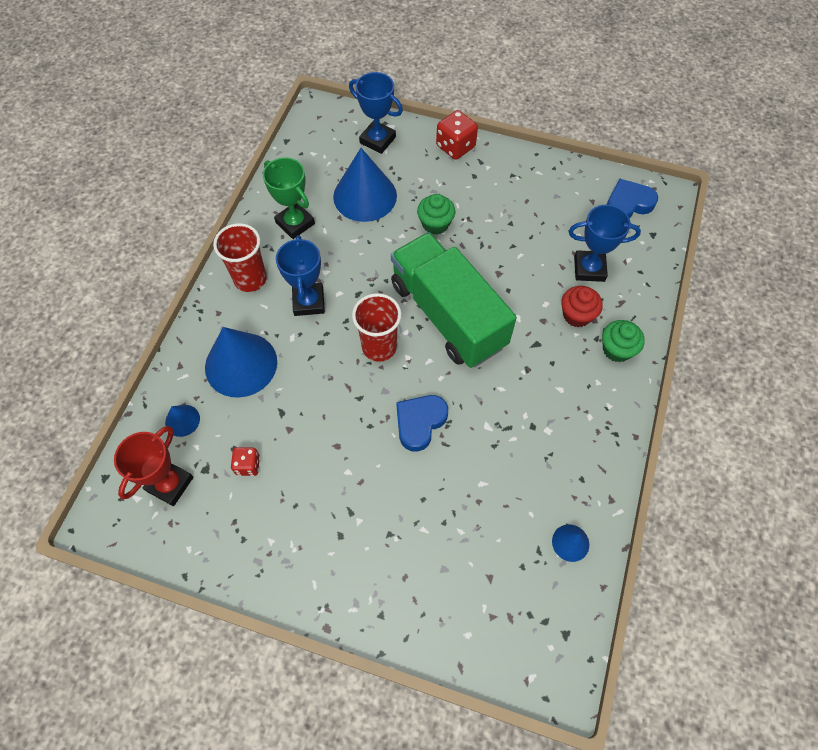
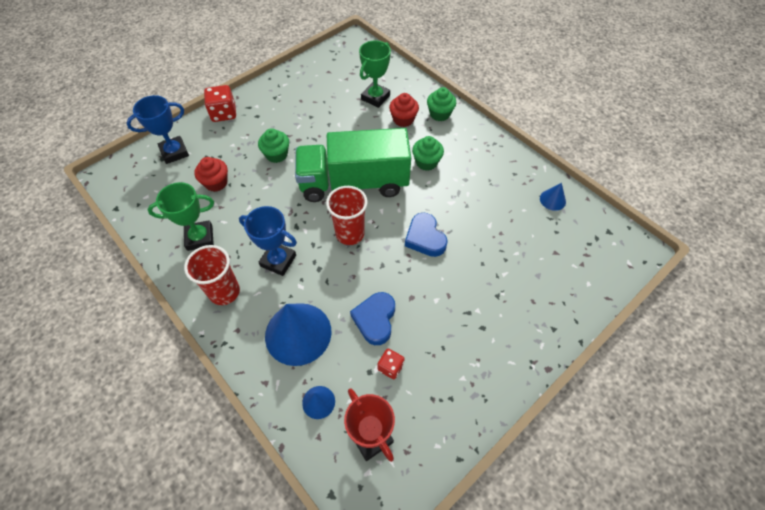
camera: 60 degrees left, 5 degrees down
(365, 196) = (216, 183): blue cone -> red cupcake
(528, 372) = (426, 162): none -> green cupcake
(589, 269) = (375, 97): blue trophy -> green trophy
(628, 204) = (344, 58): blue heart -> blue heart (375, 319)

